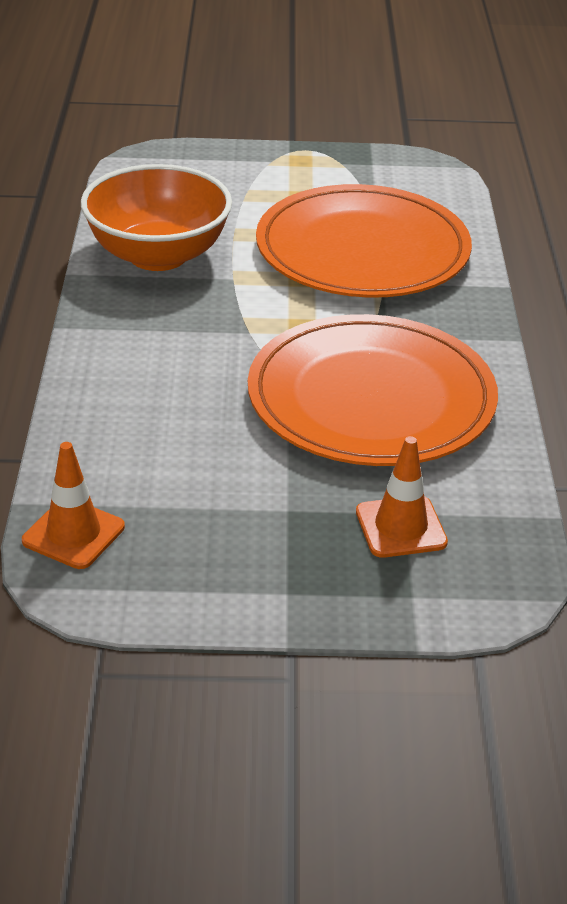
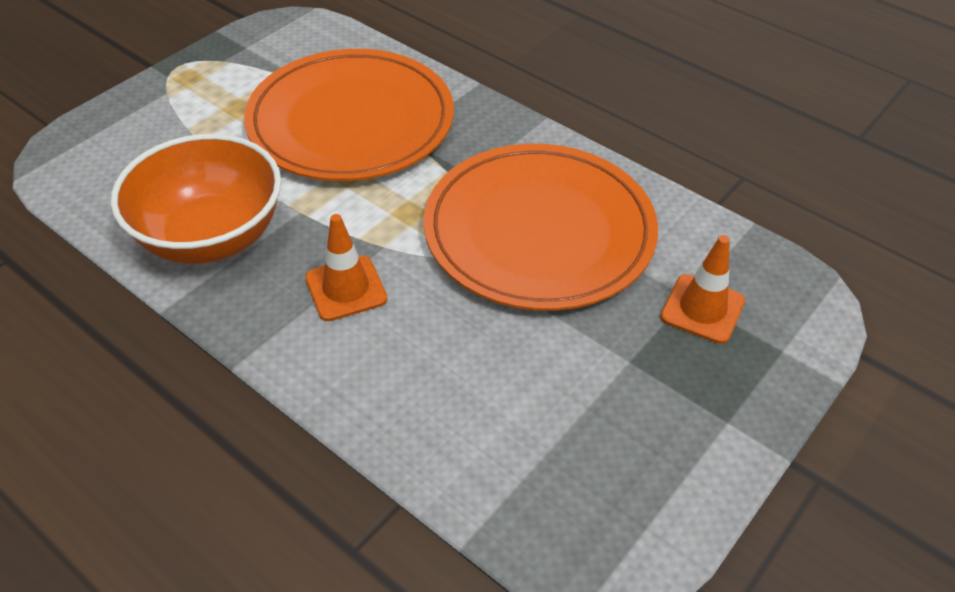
camera: 50 degrees left, 10 degrees up
(73, 534) = (544, 525): orange traffic cone -> orange traffic cone (346, 288)

